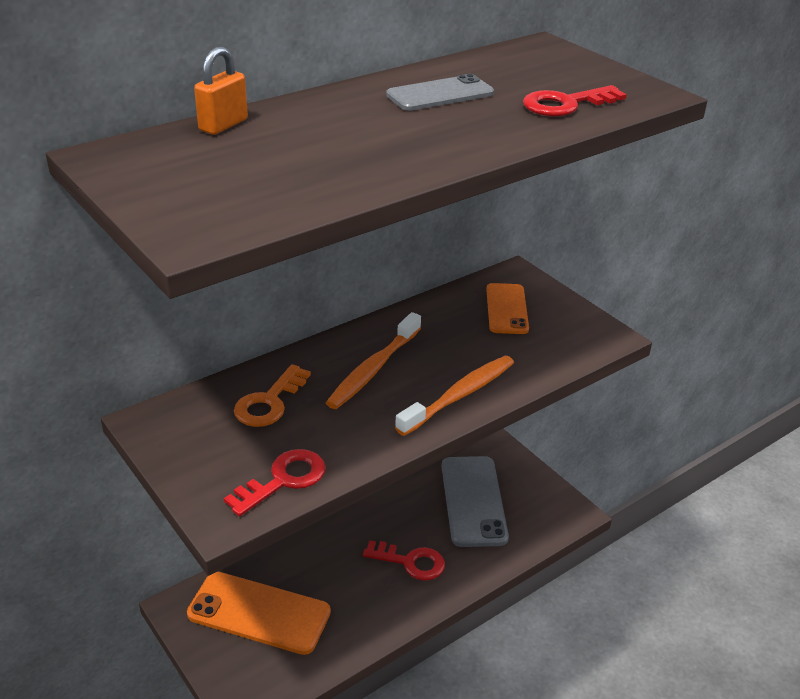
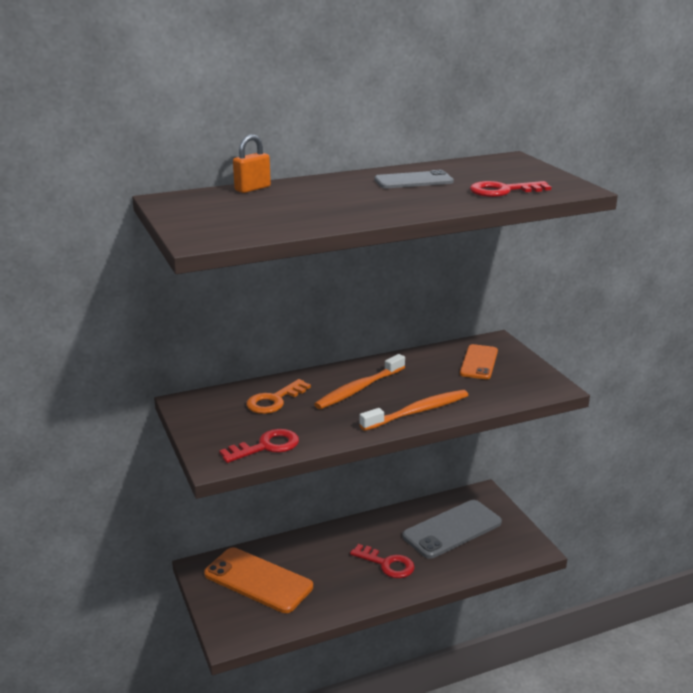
camera: 15 degrees right, 10 degrees down
(473, 501) = (452, 529): grey phone -> grey phone turned 45 degrees clockwise

